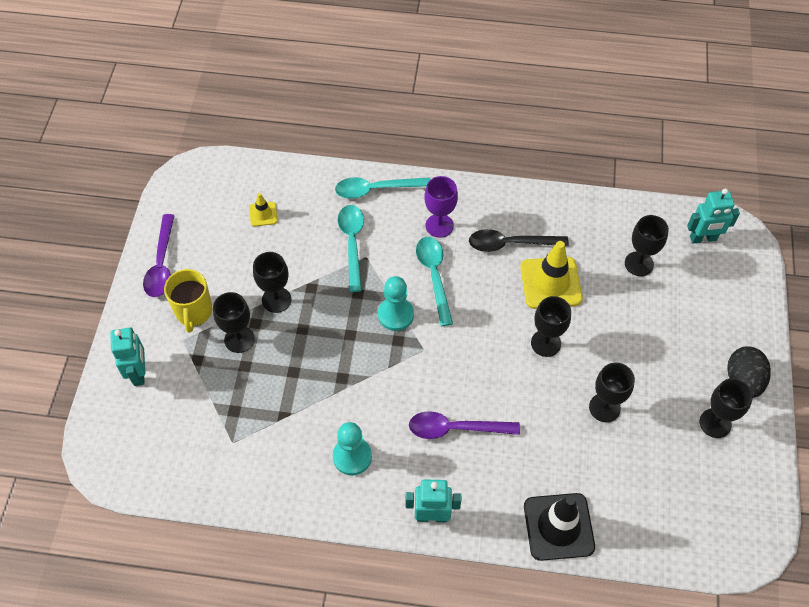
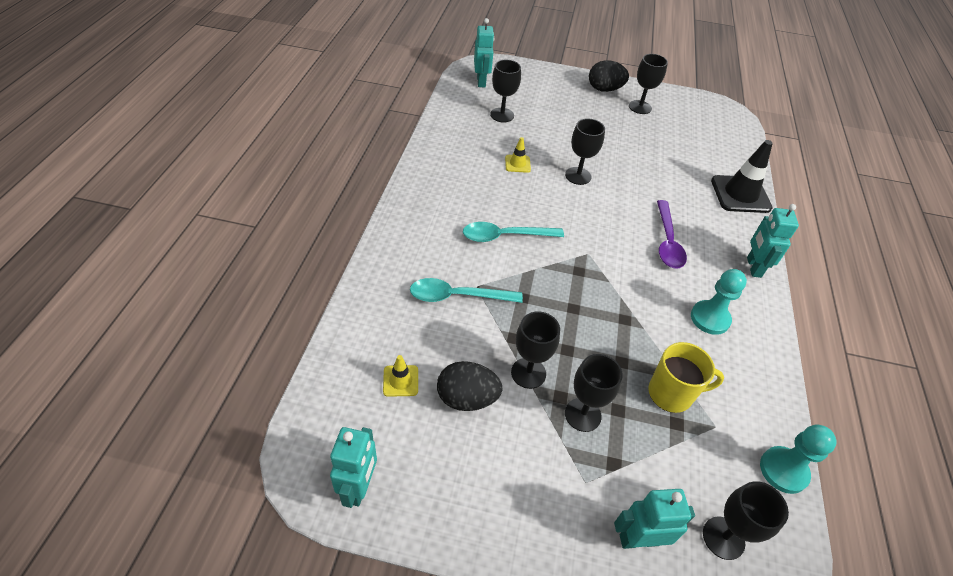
camera: 90 degrees left, 10 degrees down
(161, 264) = (464, 511): purple spoon -> none
(179, 202) = (359, 487): none -> turquoise robot
(194, 312) = (544, 467): yellow mug -> yellow mug (671, 394)
(250, 258) = (467, 398): none -> black egg
(376, 189) = (387, 269): turquoise spoon -> none
(395, 315) = (549, 269): turquoise pawn -> turquoise pawn (783, 470)
(439, 225) = (444, 225): purple goblet -> none
(510, 244) = (473, 181): black spoon -> none
(550, 283) = (517, 164): yellow traffic cone -> yellow traffic cone, size x0.50
(604, 407) = (634, 155): black goblet -> black goblet (723, 538)

